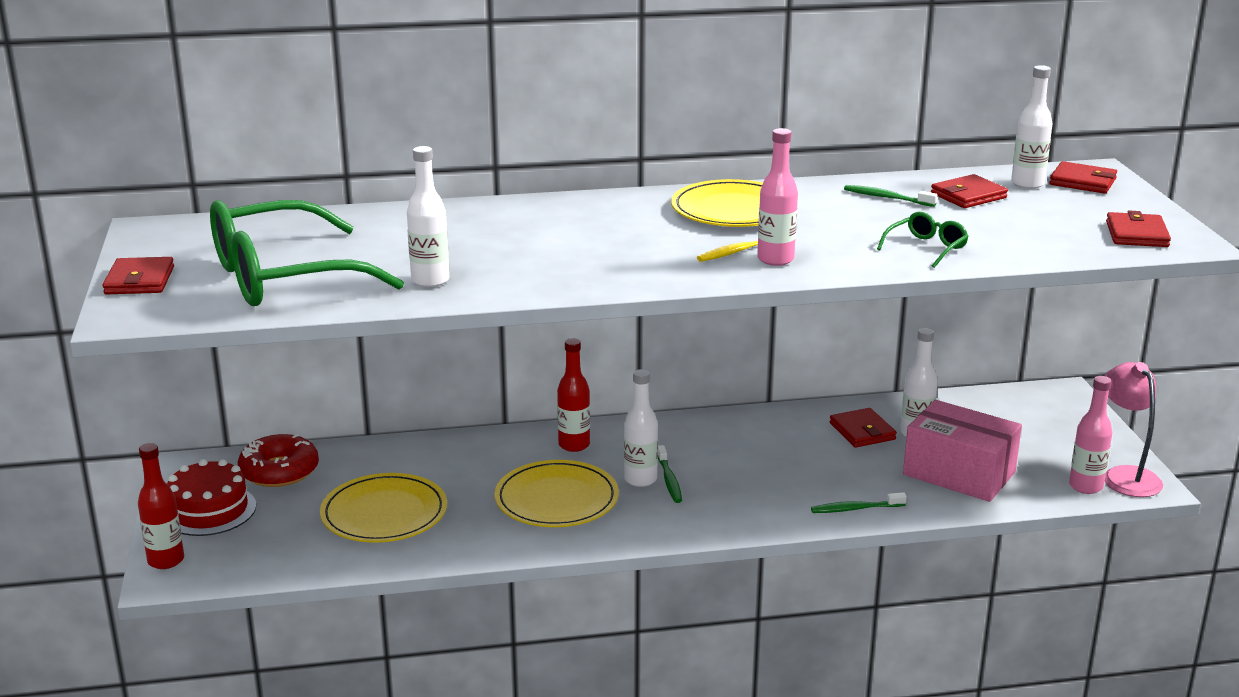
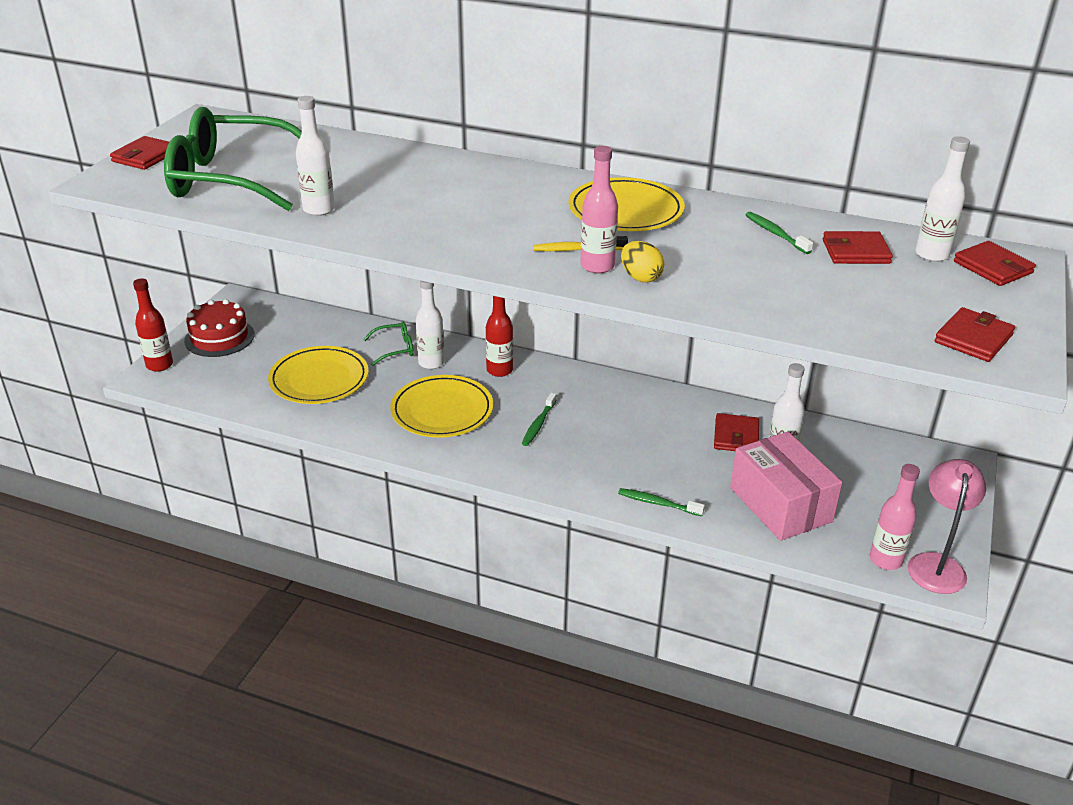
camera: 30 degrees right, 10 degrees up
(279, 471) = (288, 323): red donut -> none
(640, 479) = (518, 416): white bottle -> white bottle (431, 363)
(825, 258) = (640, 277): none -> yellow egg
(926, 248) = (744, 293): green glasses -> green glasses (395, 349)

